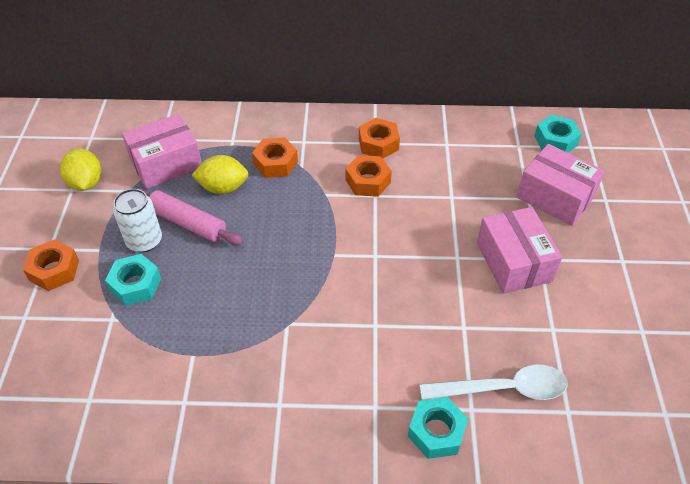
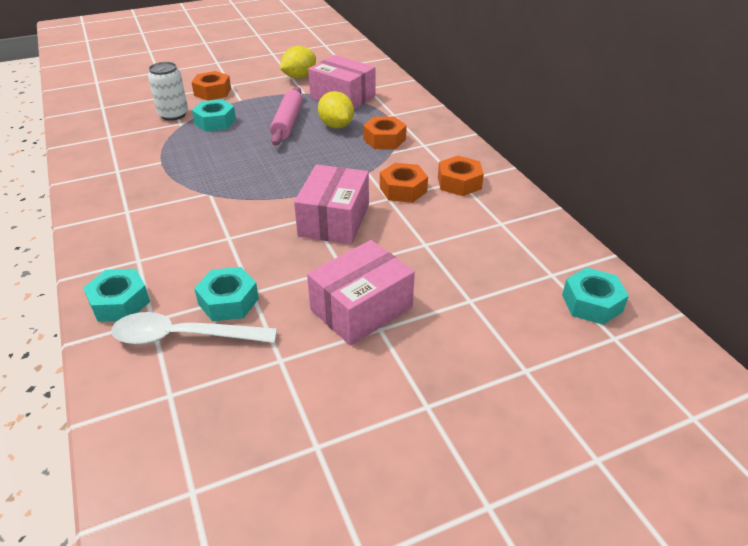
camera: 65 degrees right, 10 degrees down
(144, 241) = (258, 112): white can -> white can (173, 115)
(469, 346) = (228, 301): none -> turquoise nut
(503, 389) = (183, 337): white spoon -> white spoon turned 120 degrees clockwise
(555, 197) = (491, 322): pink box -> pink box (334, 220)

